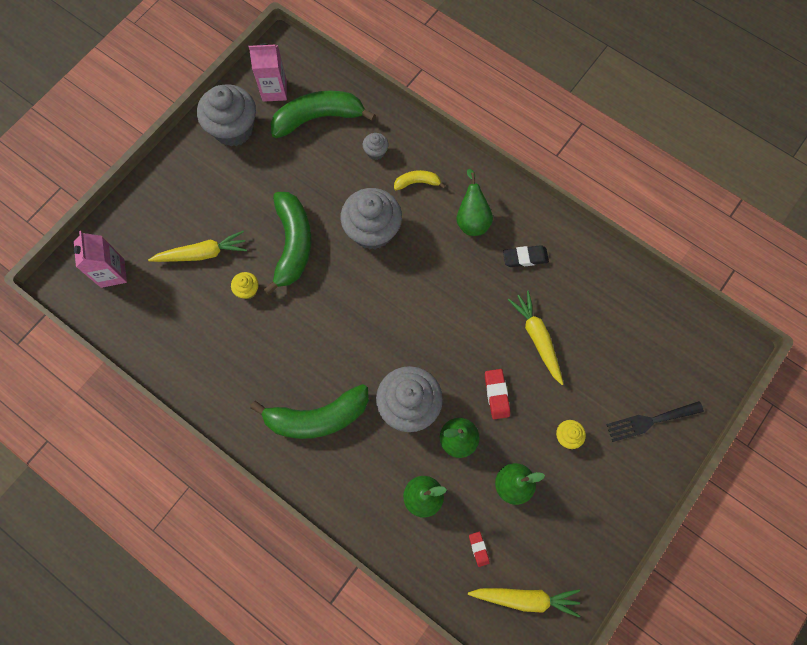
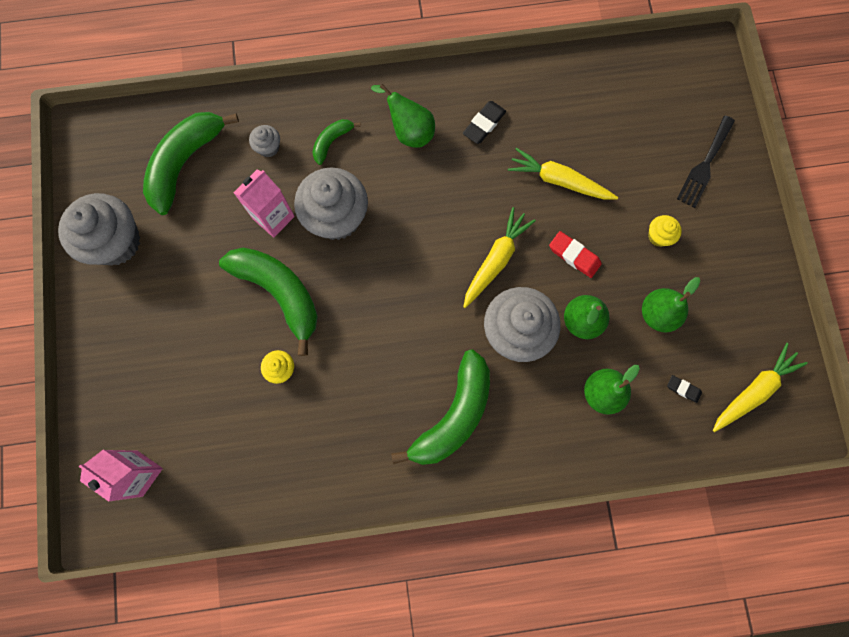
camera: 45 degrees left, 5 degrees up
(202, 253) = (206, 376): yellow carrot -> yellow carrot (496, 260)
(274, 90) = (118, 174): pink carton -> pink carton (273, 217)
(417, 182) = (332, 142): yellow banana -> green banana
(478, 549) = (683, 389): red eraser -> black eraser

